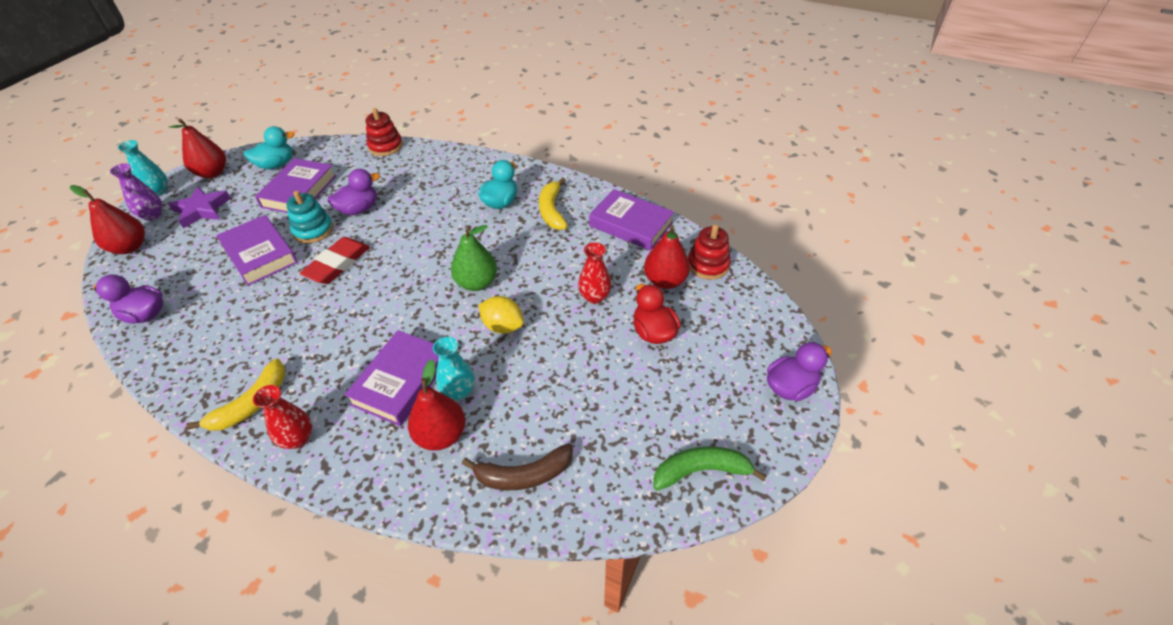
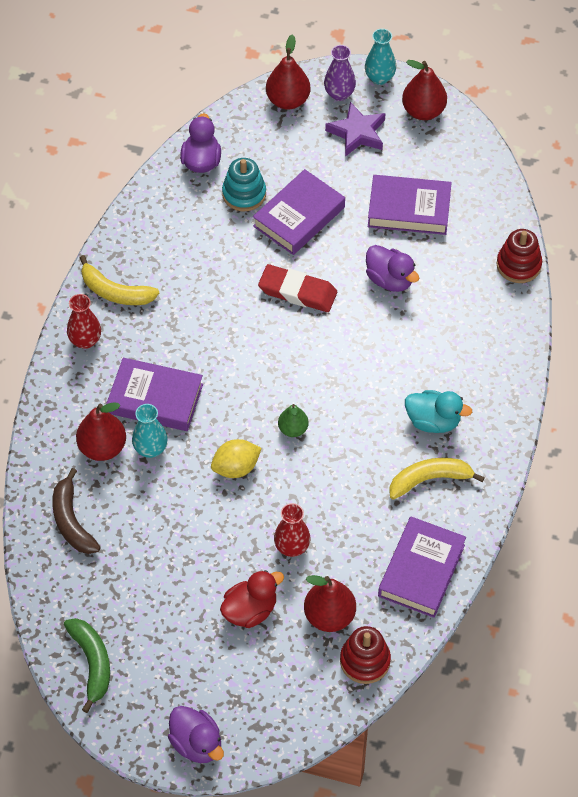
camera: 80 degrees right, 10 degrees up
(276, 165) = (453, 166): turquoise duck -> none
(313, 230) = (345, 249): turquoise stacking toy -> turquoise stacking toy (244, 194)
(477, 283) = (293, 429): green pear -> green pear, size x0.62
(503, 326) = (236, 468): yellow lemon -> yellow lemon turned 45 degrees clockwise

